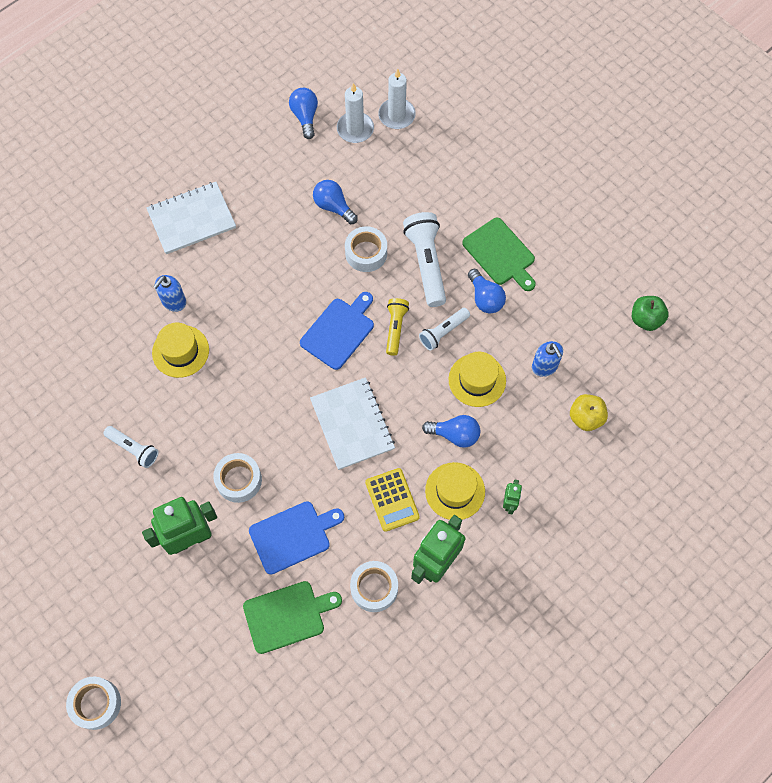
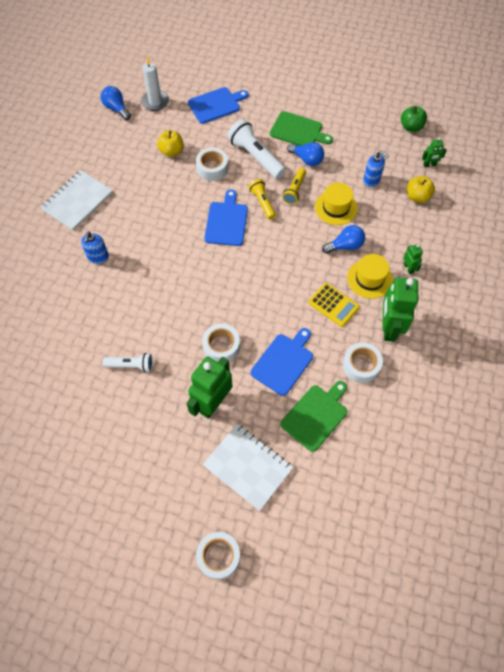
camera: 30 degrees left, 5 degrees down
(180, 351) = (124, 286): yellow hat -> none
(333, 207) = (171, 151): blue light bulb -> yellow apple
(352, 424) = (274, 273): white notebook -> white notebook (248, 467)
(396, 115) = (177, 83): white candle -> none
(424, 168) = (216, 105): none -> blue cutting board
(443, 332) = (295, 190): white flashlight -> yellow flashlight
(632, 383) = (429, 165): none -> green robot

